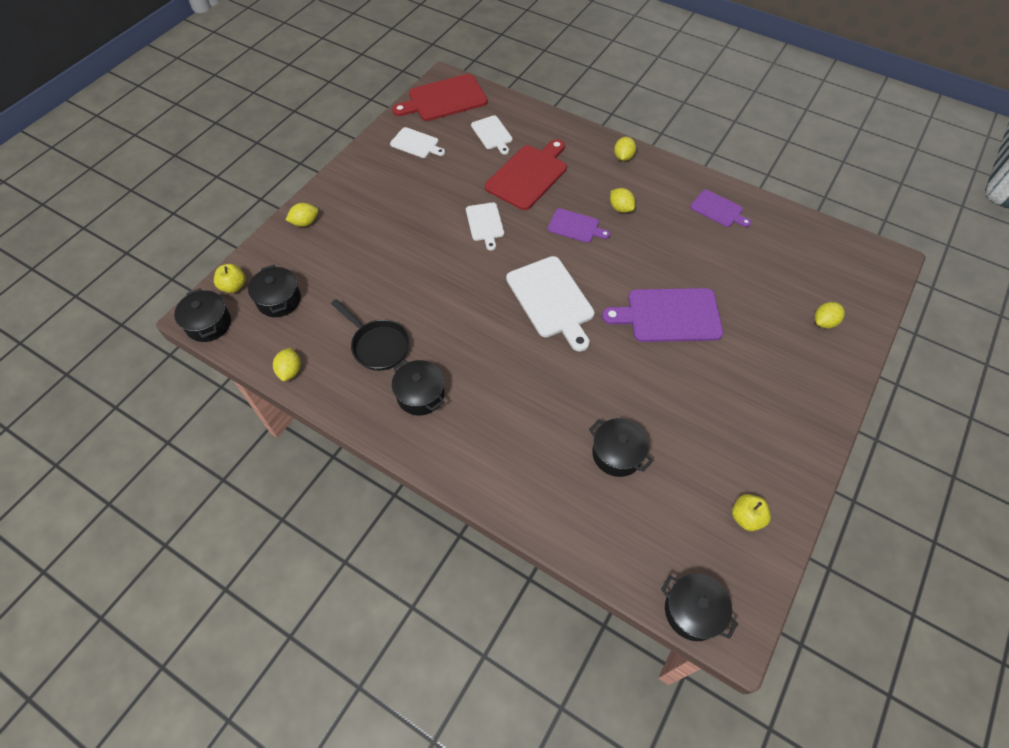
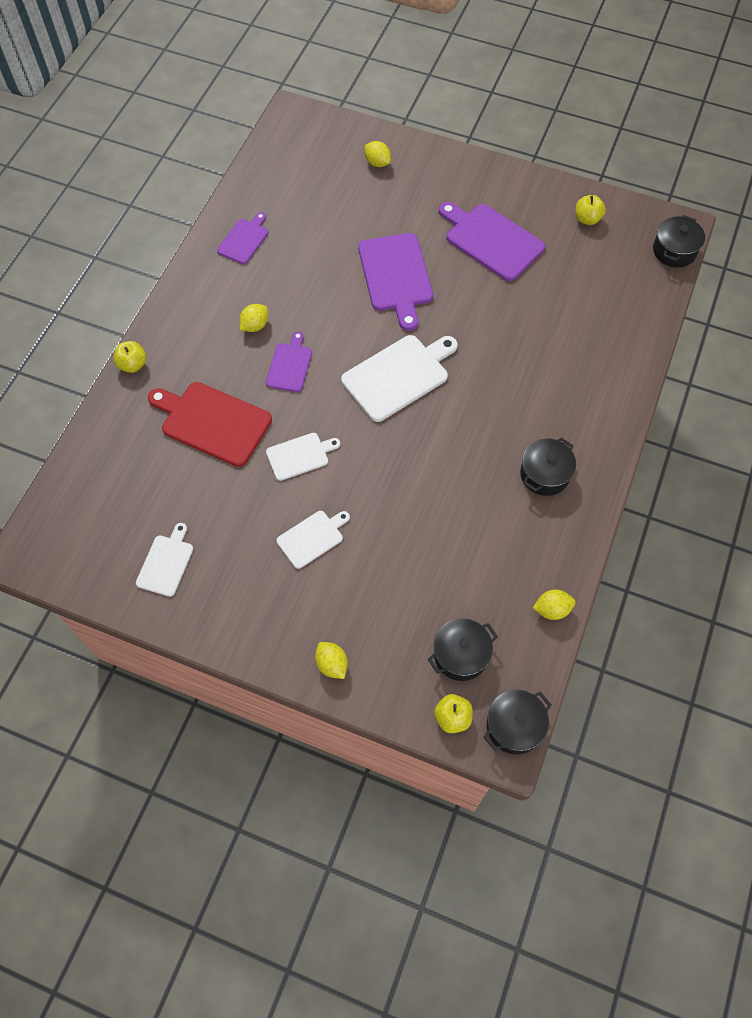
camera: 100 degrees left, 5 degrees up
(378, 345) = (496, 529): black pan -> none
(444, 99) = (69, 547): red cutting board -> none
(492, 134) = (139, 474): white cutting board -> white cutting board (312, 538)
(591, 135) = (133, 364): none -> yellow apple
(617, 454) = (558, 307): black pot -> none
(623, 157) = (170, 329): yellow lemon -> none
(714, 408) = (491, 240): none -> purple cutting board

